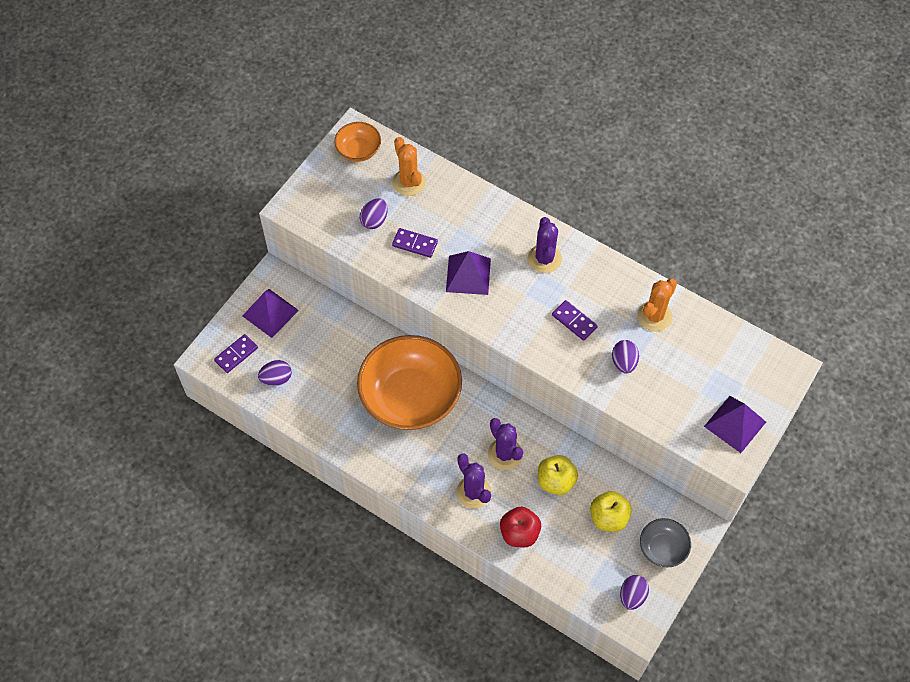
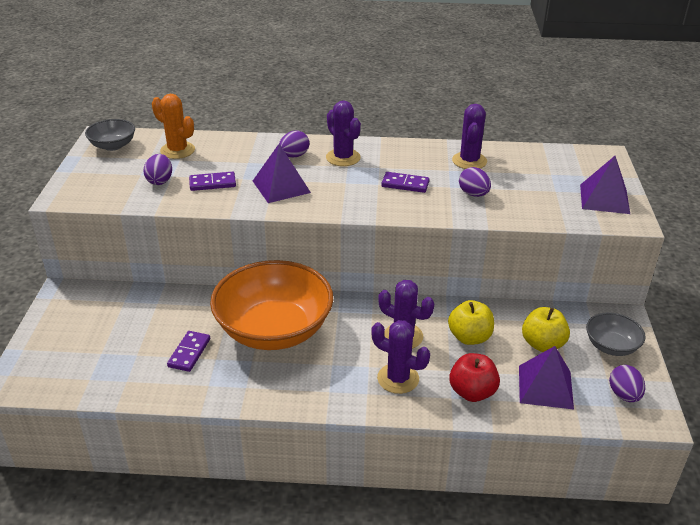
camera: 30 degrees left, 25 degrees down
(236, 354) = (51, 367): purple domino -> purple domino (189, 353)
(270, 313) = (75, 320): purple pyramid -> purple pyramid (545, 387)
(276, 378) = (112, 370): purple egg -> purple egg (294, 156)
(358, 150) = (113, 145): orange bowl -> grey bowl
(654, 316) = (469, 161): orange cactus -> purple cactus

